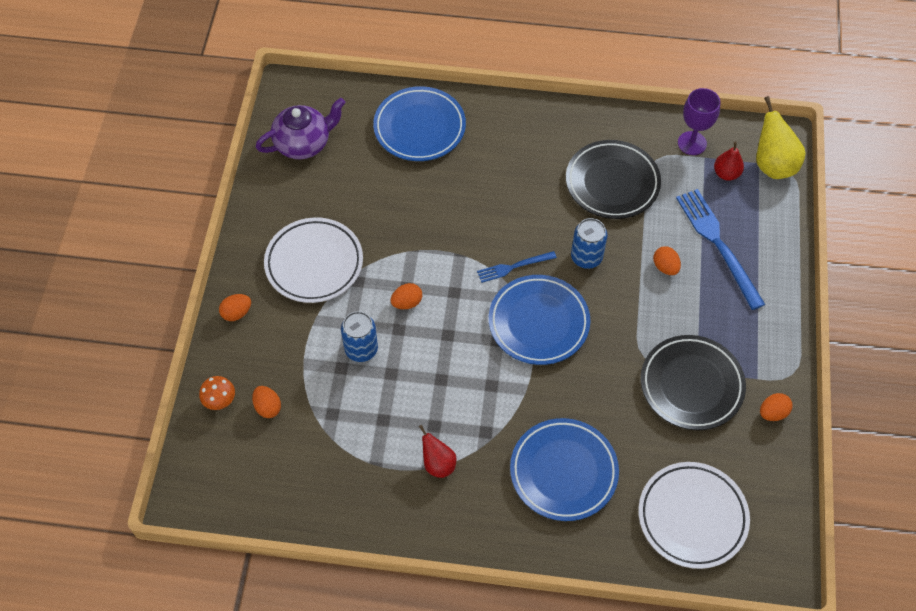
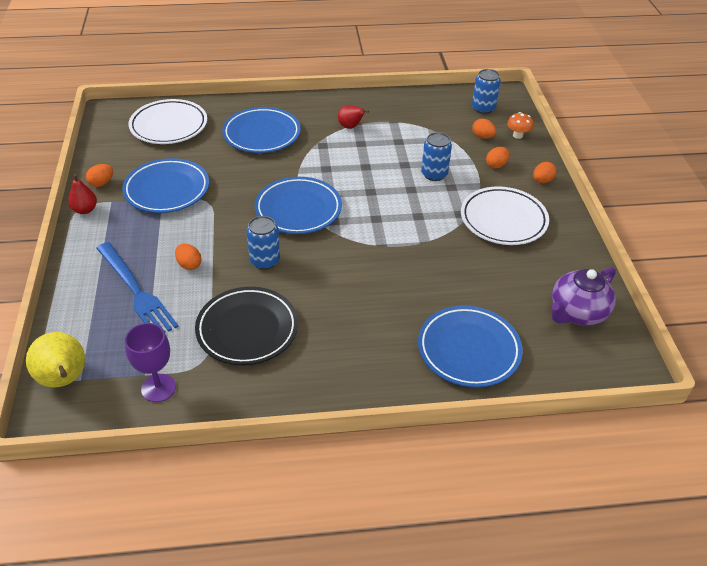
camera: 165 degrees right, 15 degrees down
(236, 469) = (483, 108): none -> blue can
(407, 302) = (412, 206): orange egg -> orange egg (496, 165)
(514, 267) = (330, 244): blue fork -> none
(691, 385) = (167, 190): black plate -> blue plate
(726, 174) = (120, 360): red pear -> red pear (85, 210)

